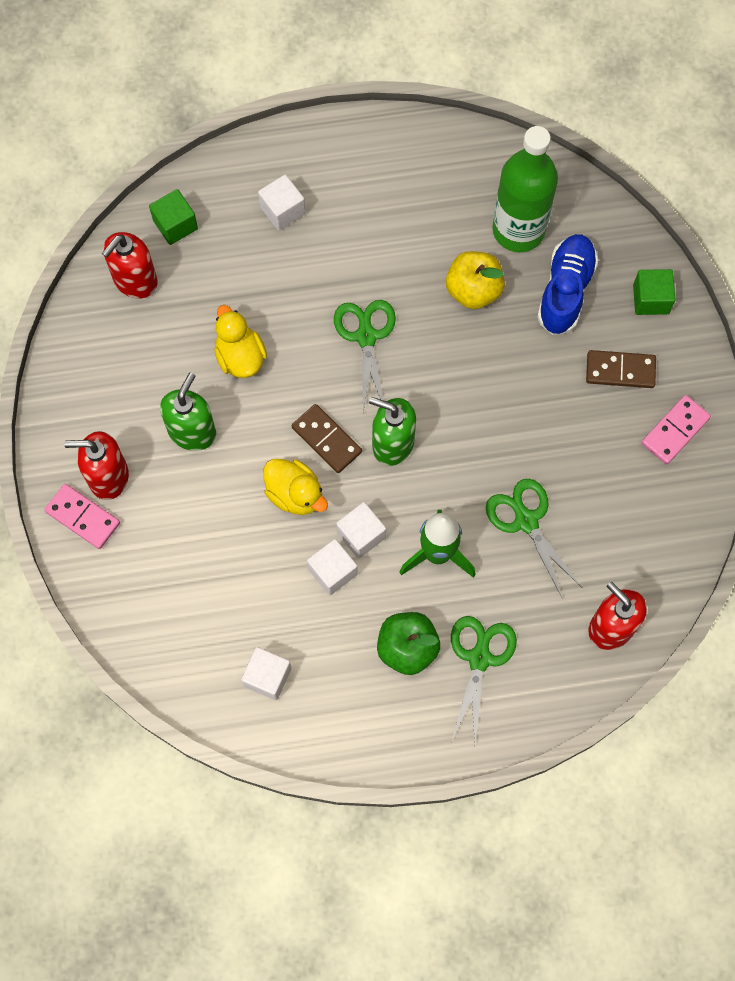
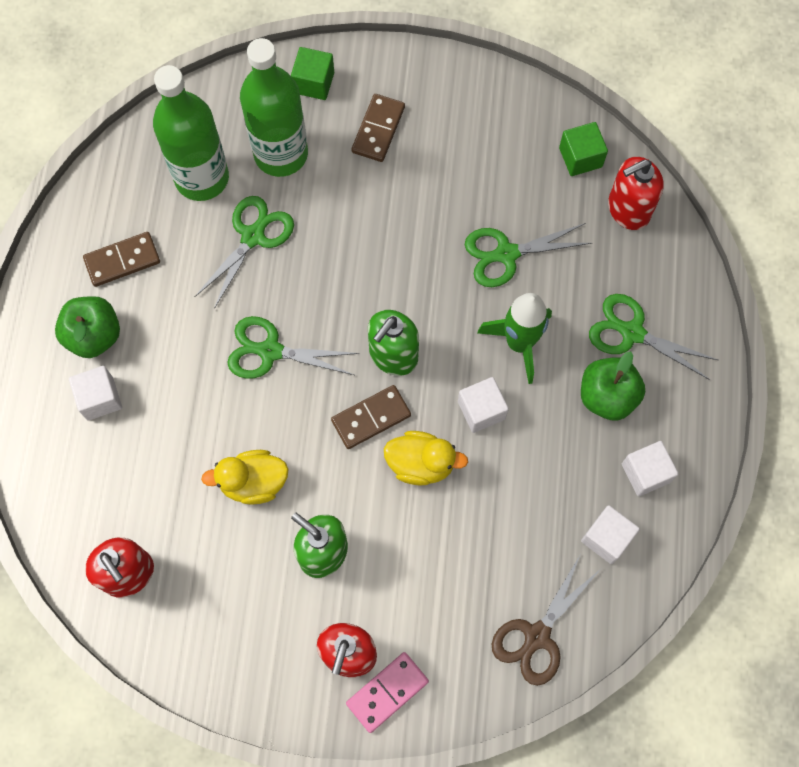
camera: 75 degrees left, 0 degrees up
(161, 634) = (537, 636): none -> brown scissors
(175, 225) = (77, 515): green cube -> green cube (580, 157)
(295, 494) = (421, 464): yellow duck -> yellow duck turned 45 degrees clockwise
(332, 571) = (512, 447): white cube -> white cube (645, 473)
(338, 188) = (94, 335): none -> green apple
(416, 189) = (122, 261): none -> brown domino
(473, 290) = (253, 236): yellow apple -> green scissors
(565, 291) = (281, 154): blue shoe -> green bottle
(675, 431) = (452, 101): pink domino -> none

